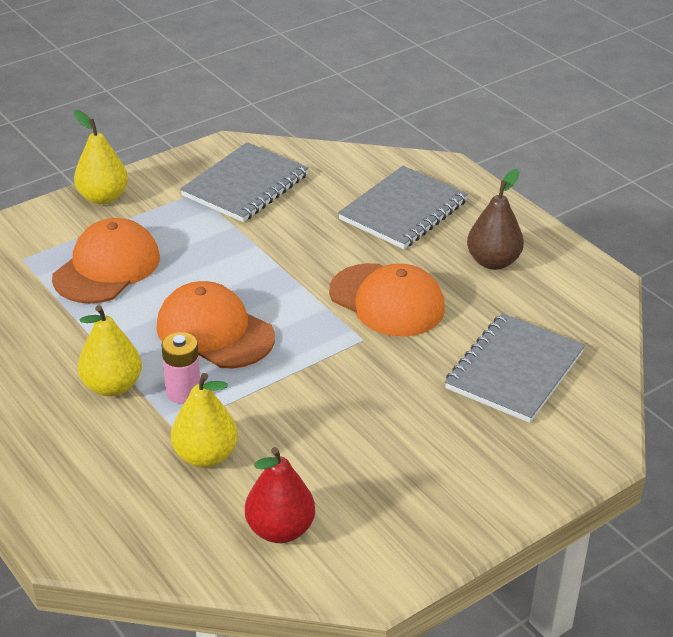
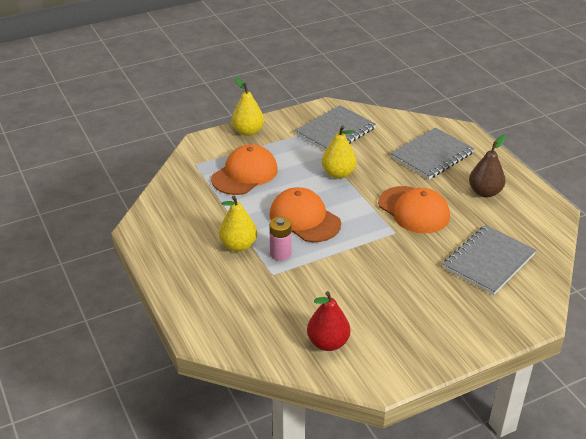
camera: 10 degrees right, 0 degrees up
(205, 456) = (289, 293): yellow pear -> yellow pear (338, 174)

